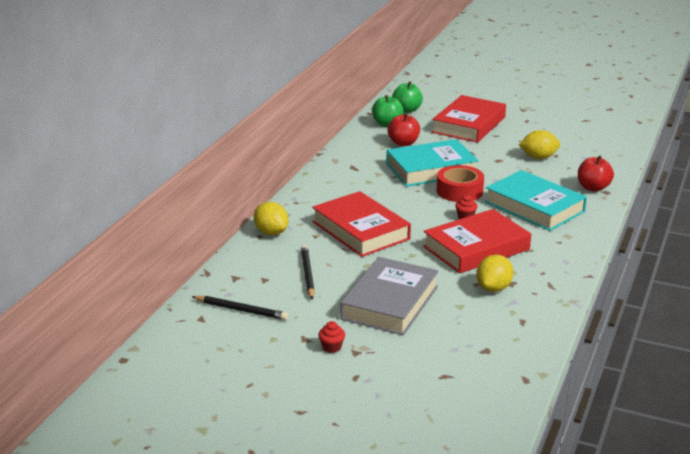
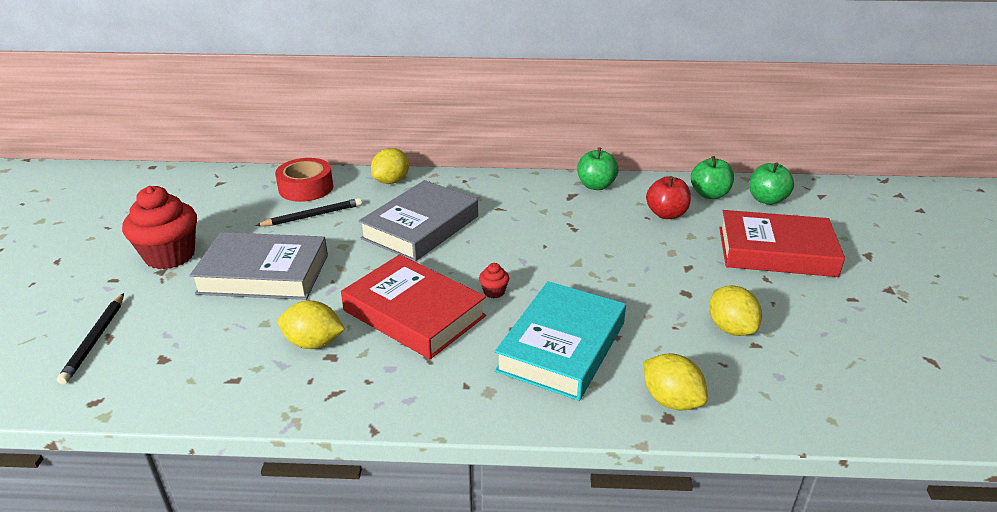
camera: 70 degrees right, 5 degrees up
(241, 310) = (236, 197): black pencil -> black pencil (94, 340)
(331, 347) = (170, 256): red cupcake -> red cupcake, size x2.43
(345, 156) = (596, 186): none -> green apple
(360, 230) = (420, 227): red book -> grey book
(431, 169) = (610, 245): turquoise book -> none
(459, 191) = (564, 276): red tape -> red tape (306, 188)
(593, 188) = (671, 400): red apple -> yellow lemon

